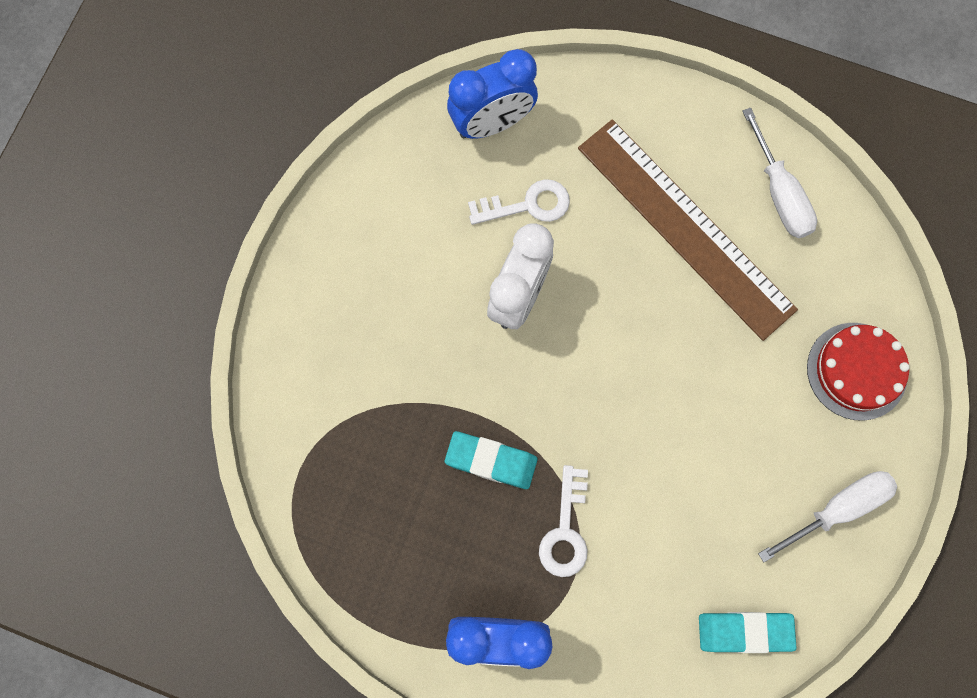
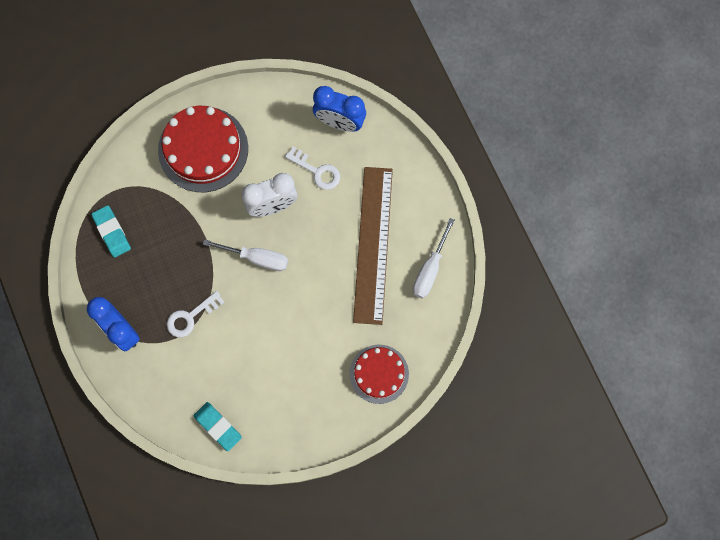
camera: 45 degrees right, 0 degrees up
(360, 310) = (203, 149): none -> red cake
(491, 461) = (191, 261): turquoise eraser -> turquoise eraser (112, 232)
(836, 509) = (307, 419): white screwdriver -> white screwdriver (256, 258)

